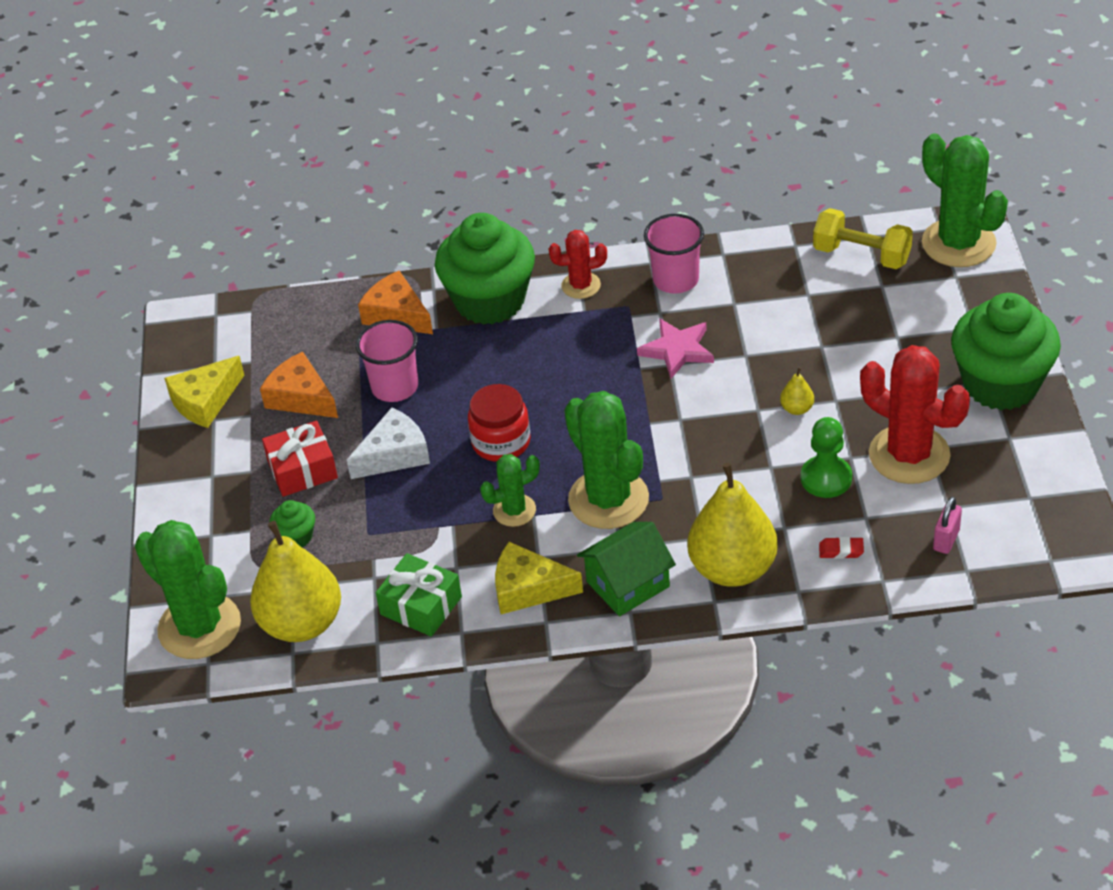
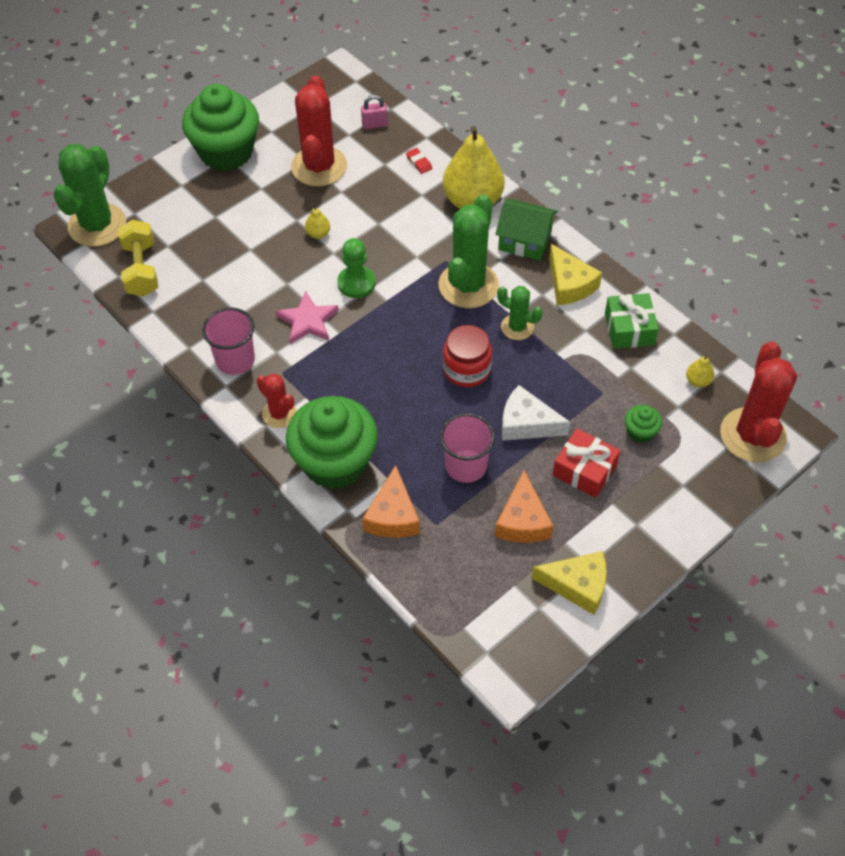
camera: 130 degrees left, 10 degrees up
(199, 627) = (752, 435): green cactus -> red cactus
(302, 623) = (698, 381): yellow pear -> yellow pear, size x0.41
(826, 478) = (367, 194): green pawn -> green pawn (356, 283)

